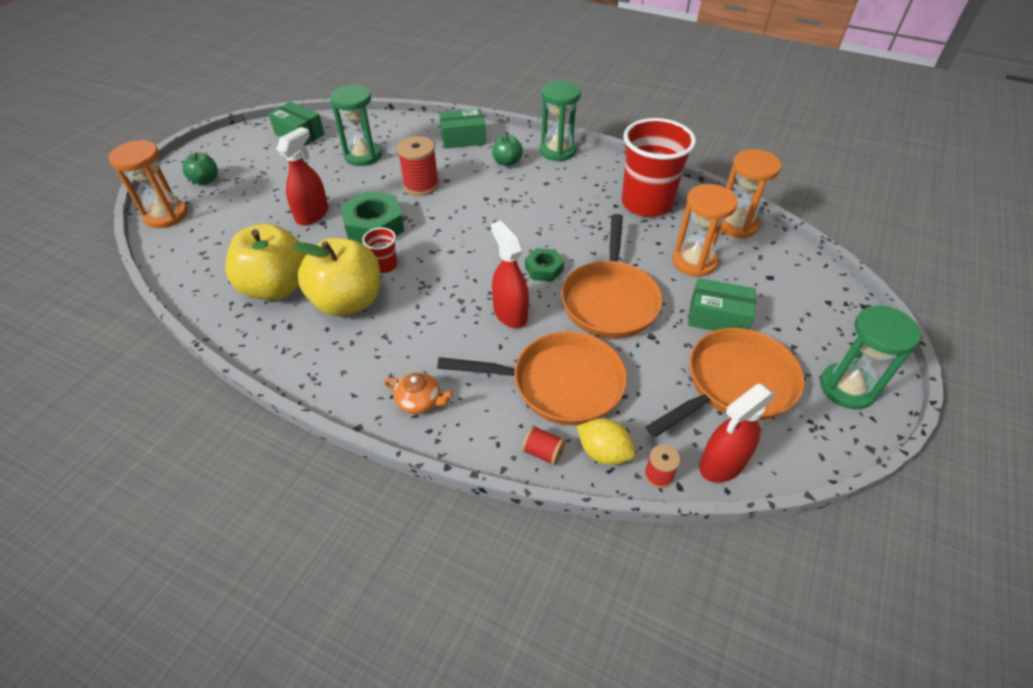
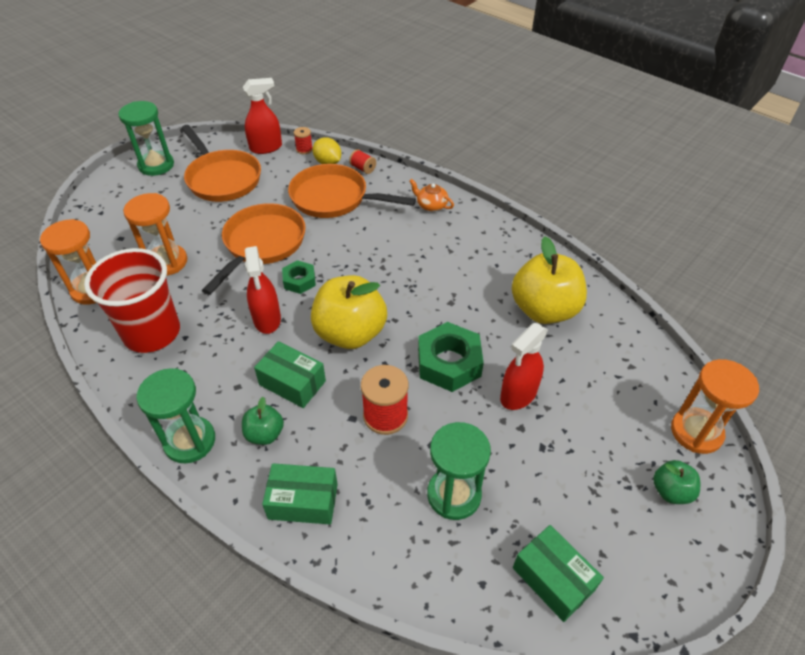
camera: 165 degrees left, 0 degrees up
(348, 301) = (479, 284): yellow apple -> yellow apple (350, 333)
(385, 265) = (443, 313): red cup -> none
(510, 313) = (346, 249): red spray bottle -> red spray bottle (267, 319)
(717, 317) = (192, 217): green box -> green box (292, 383)
(734, 384) = (222, 178): orange pan -> orange pan turned 105 degrees counterclockwise

